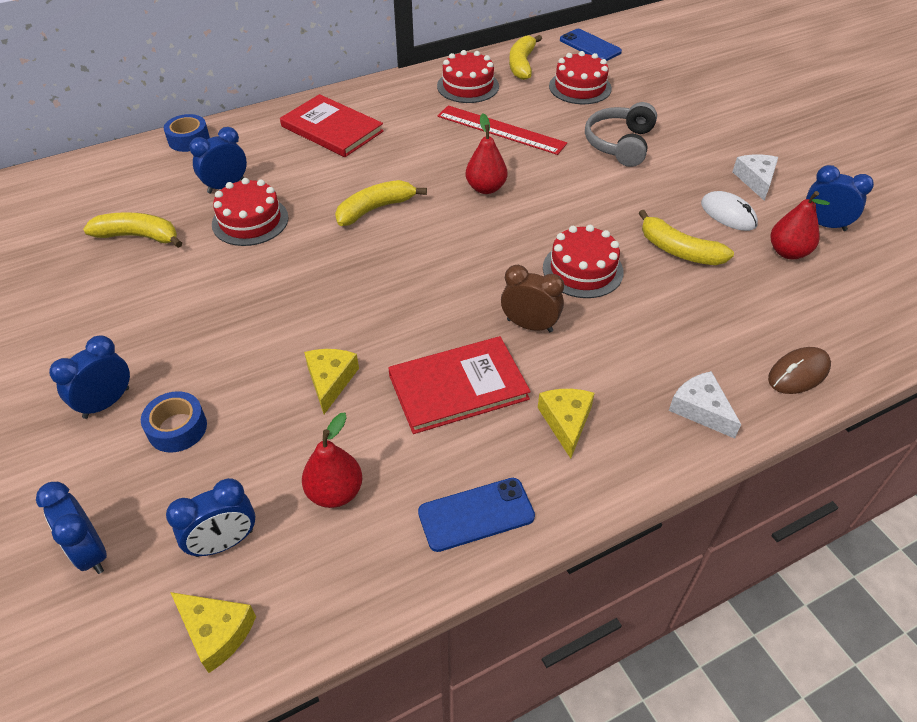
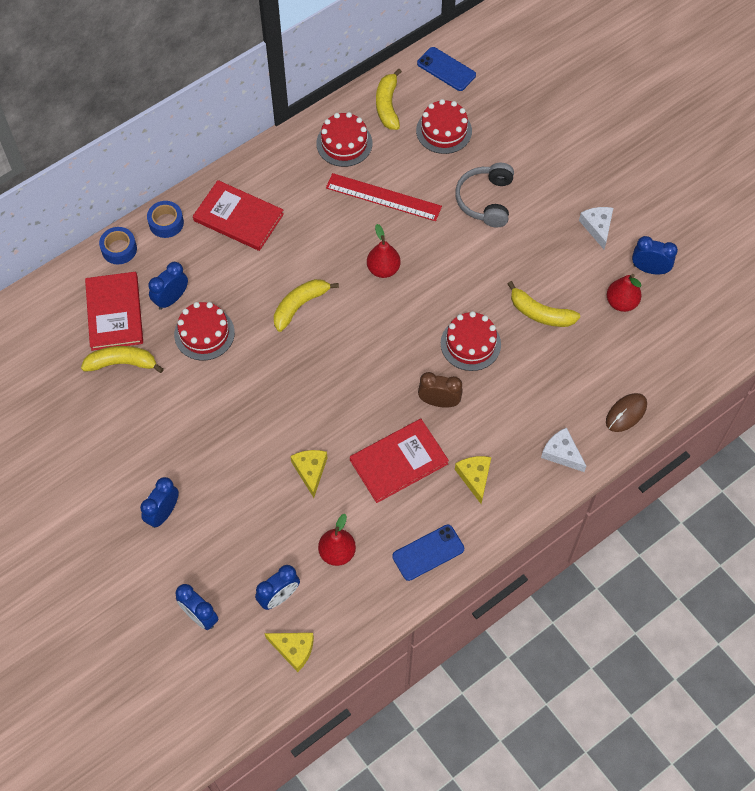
camera: 10 degrees left, 15 degrees up
(155, 190) = (114, 312): none -> red book
(177, 428) = (219, 524): blue tape -> blue tape (166, 223)
(728, 214) = (576, 269): white mouse -> none

